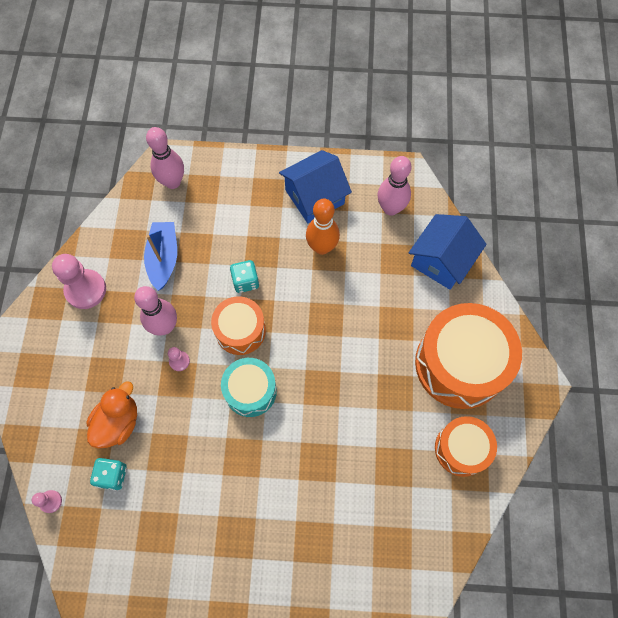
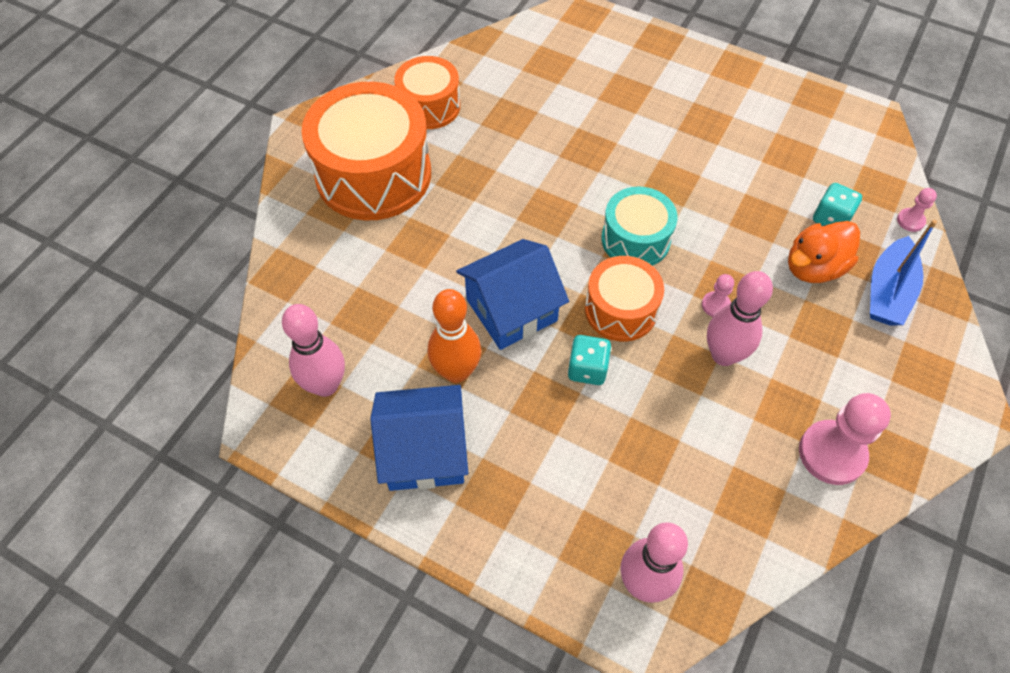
camera: 155 degrees left, 10 degrees down
(163, 258) = (698, 452): blue boat -> blue boat (888, 292)
(441, 261) = (309, 288): blue house -> blue house (511, 310)

